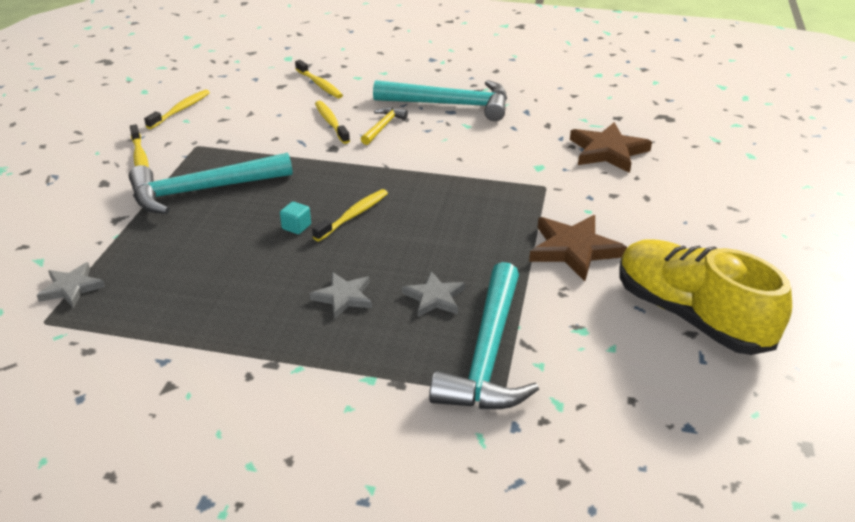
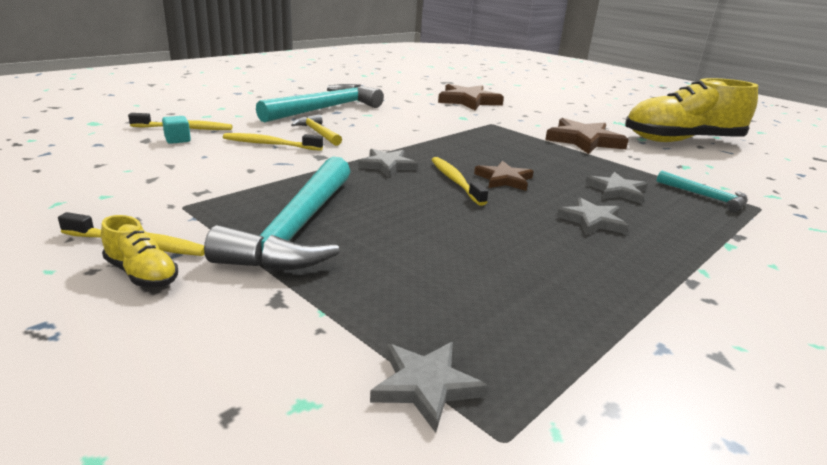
camera: 60 degrees left, 10 degrees down
(112, 174) = (142, 274): none -> yellow shoe
(181, 110) = (70, 191): yellow toothbrush -> none
(296, 227) = (445, 206): turquoise cube -> turquoise cube (177, 140)
(349, 178) = (387, 165): none -> grey star
(387, 235) = (504, 179): none -> brown star
(488, 354) = (705, 197): turquoise hammer -> turquoise hammer, size x0.49

